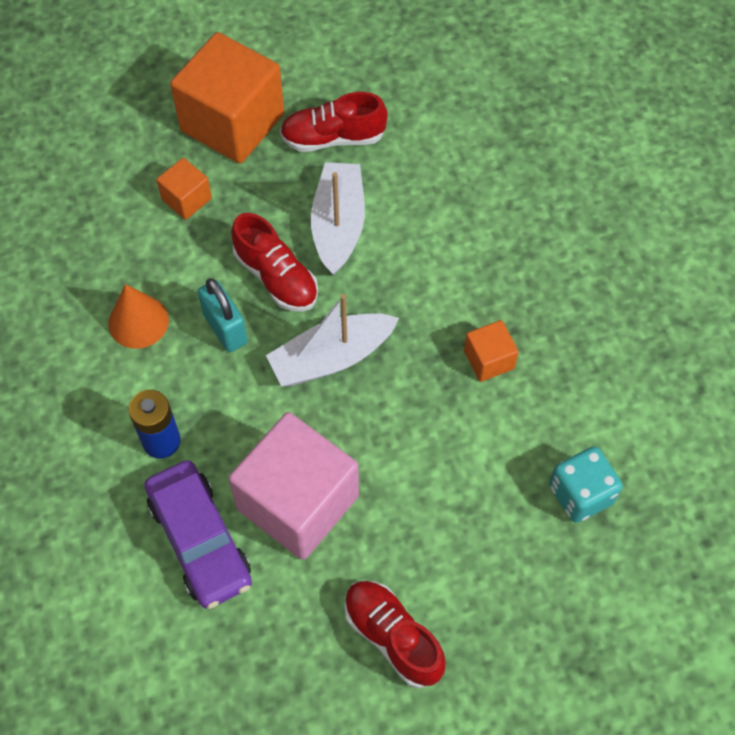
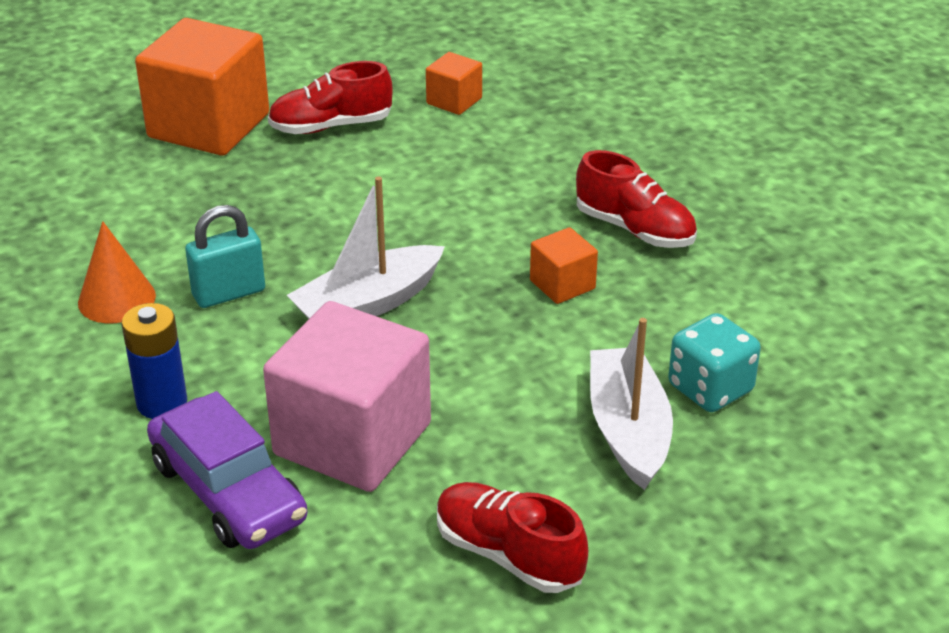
camera: 10 degrees left, 25 degrees down
(186, 199) = (163, 191): orange cube -> orange cube (454, 101)
(225, 328) = (229, 293): turquoise padlock -> turquoise padlock turned 75 degrees counterclockwise
(276, 277) = (285, 243): red shoe -> red shoe (634, 229)
(338, 225) = (352, 193): white boat -> white boat (628, 430)

